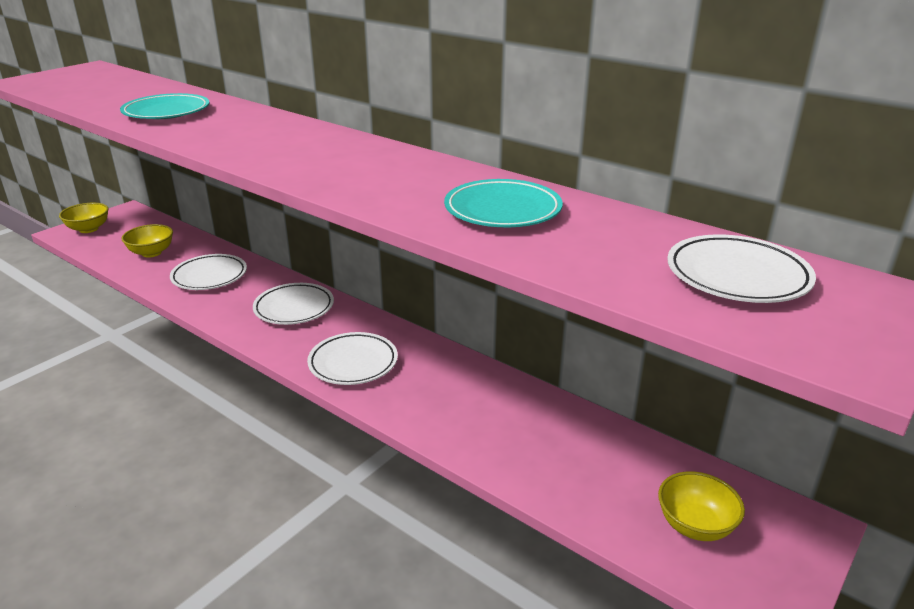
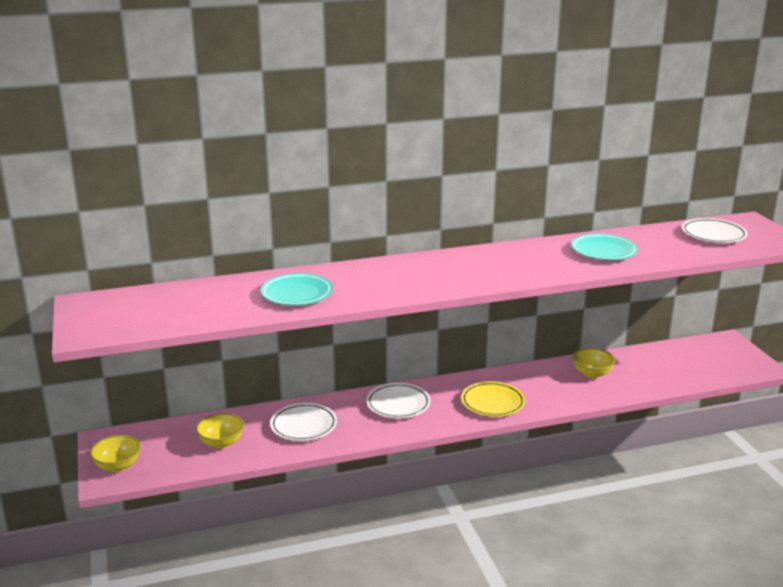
camera: 55 degrees left, 5 degrees down
(353, 363) = (492, 403): white plate -> yellow plate
(695, 525) = (708, 363): yellow bowl -> yellow bowl (592, 374)

